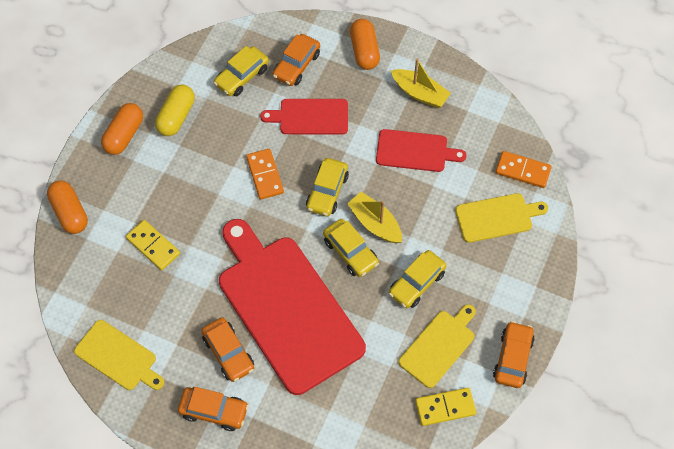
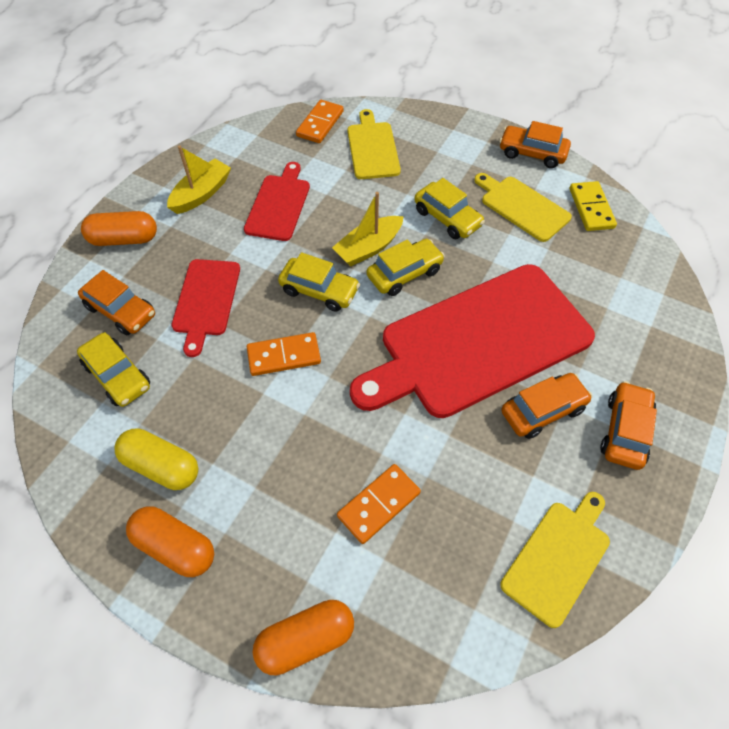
camera: 85 degrees left, 5 degrees down
(153, 246) = (379, 504): yellow domino -> orange domino

